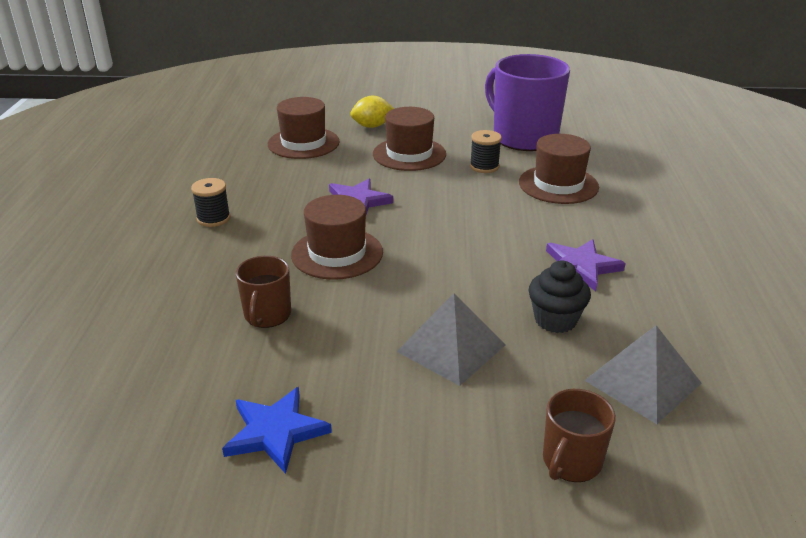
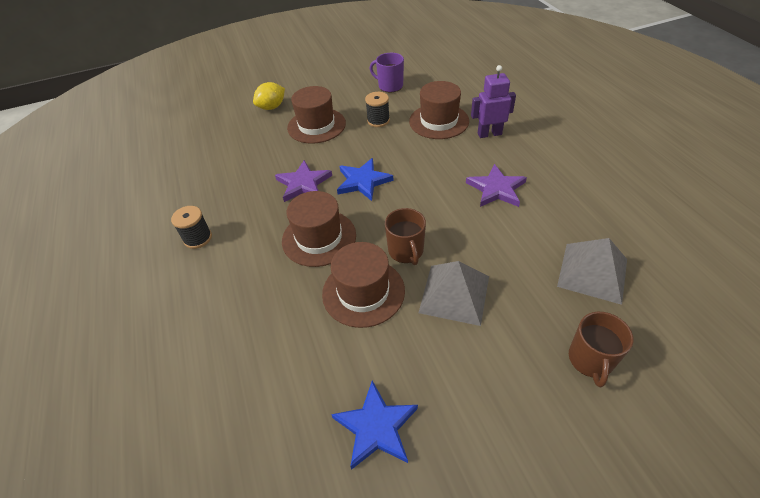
camera: 20 degrees left, 15 degrees up
(267, 315) = (301, 317): brown mug -> brown mug (406, 251)
(303, 143) = (227, 139): brown hat -> brown hat (363, 292)
(424, 217) = (363, 181): none -> blue star
(523, 137) = (390, 86): purple mug -> purple mug, size x0.50
(555, 320) = (508, 241): black cupcake -> none
(614, 212) = (489, 134): none -> purple robot

